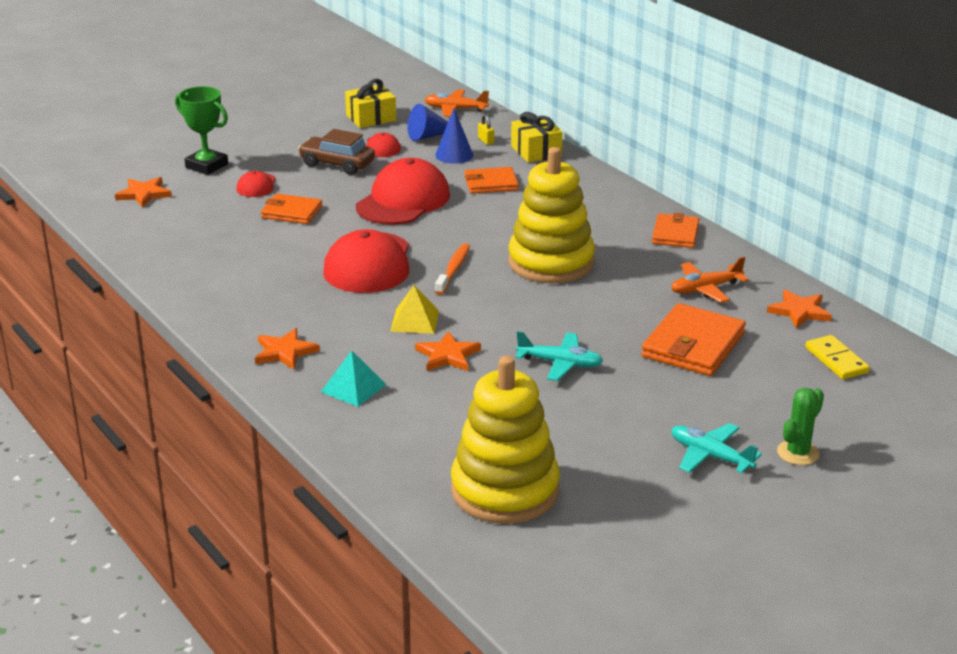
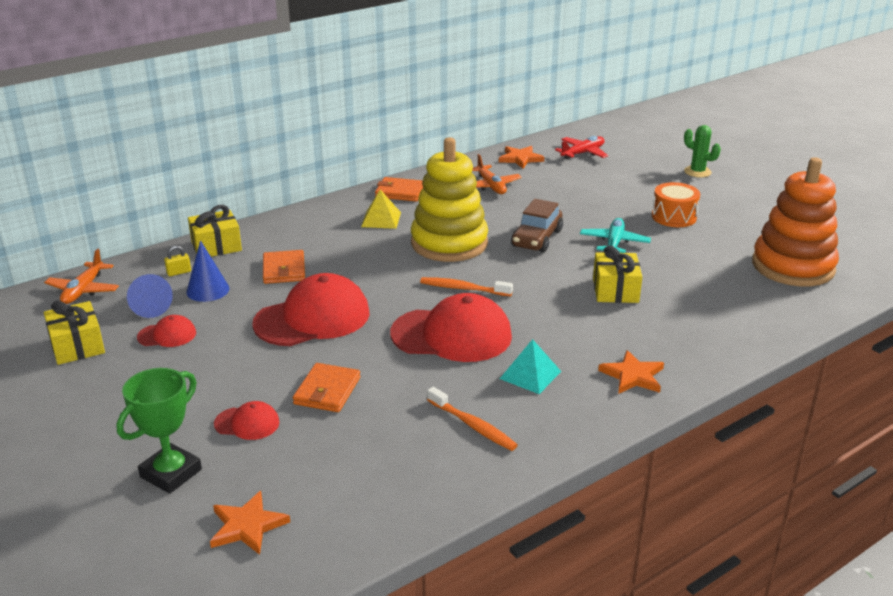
camera: 90 degrees left, 0 degrees up
(229, 272) = (473, 426): none -> orange toothbrush
(337, 164) = (204, 365): brown car -> brown car (537, 239)
(353, 388) = (682, 335): turquoise pyramid -> turquoise pyramid (530, 375)
(403, 201) = (312, 318): red cap -> red cap turned 120 degrees clockwise
(415, 321) = (560, 307): yellow pyramid -> yellow pyramid (381, 219)
(448, 355) = (615, 290): orange star -> yellow gift
(505, 490) = (793, 266): yellow stacking toy -> orange stacking toy
(639, 414) = (674, 217): none -> orange drum
(693, 345) = (574, 195): orange wallet -> none
(710, 456) = (714, 197): turquoise plane -> none
(836, 360) = (583, 153): yellow domino -> red plane

